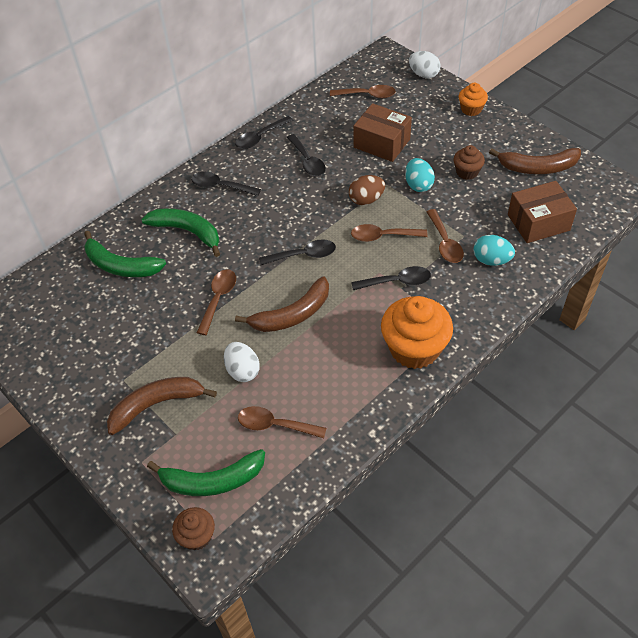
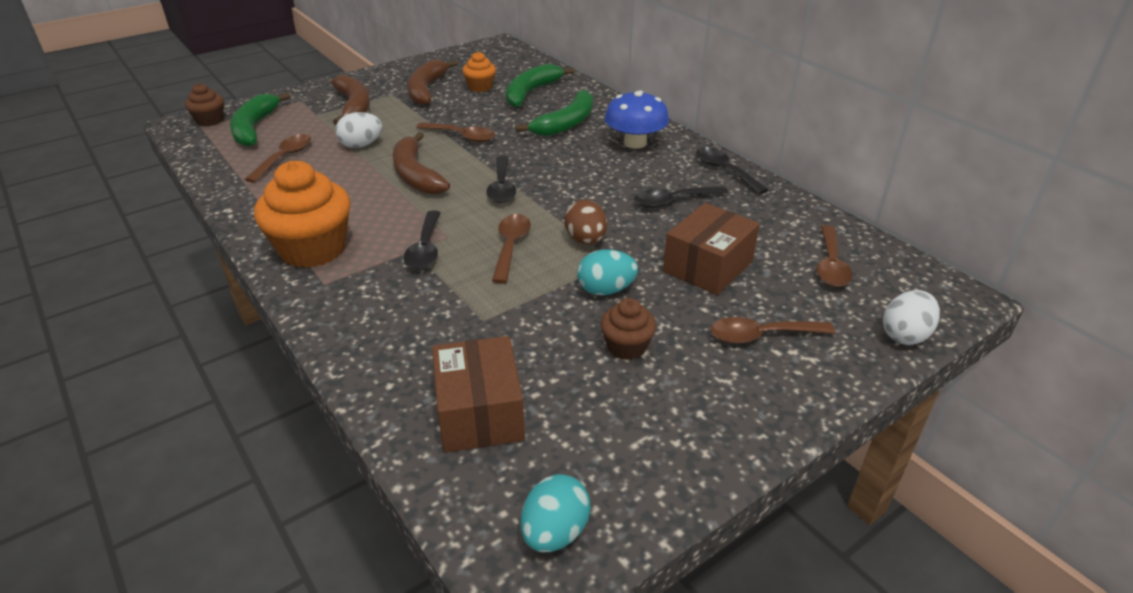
camera: 95 degrees right, 15 degrees down
(220, 186) = (635, 143): black spoon -> blue mushroom
(445, 243) = (476, 299): brown spoon -> brown spoon (761, 335)
(471, 109) = (804, 381): orange cupcake -> orange cupcake (480, 87)
(491, 260) = (421, 339): turquoise egg -> turquoise egg (555, 532)
(538, 168) = (623, 445): brown banana -> brown banana (426, 90)

